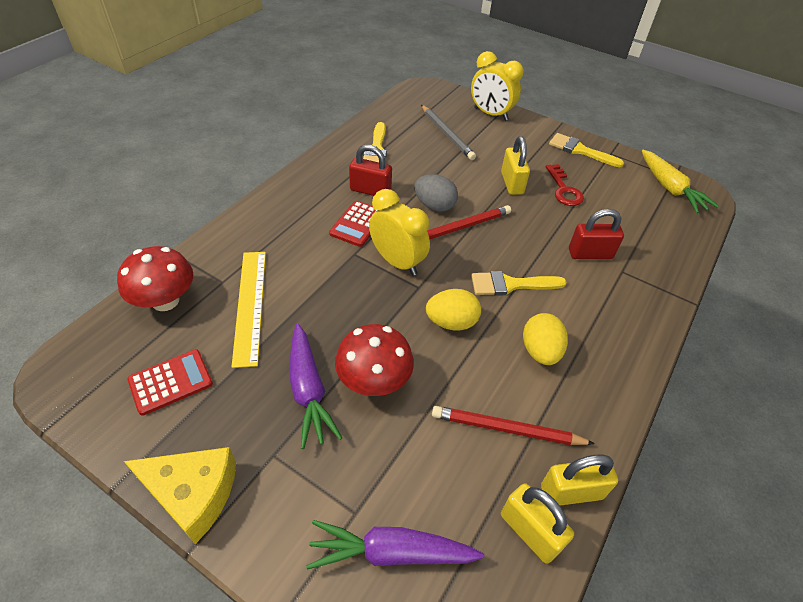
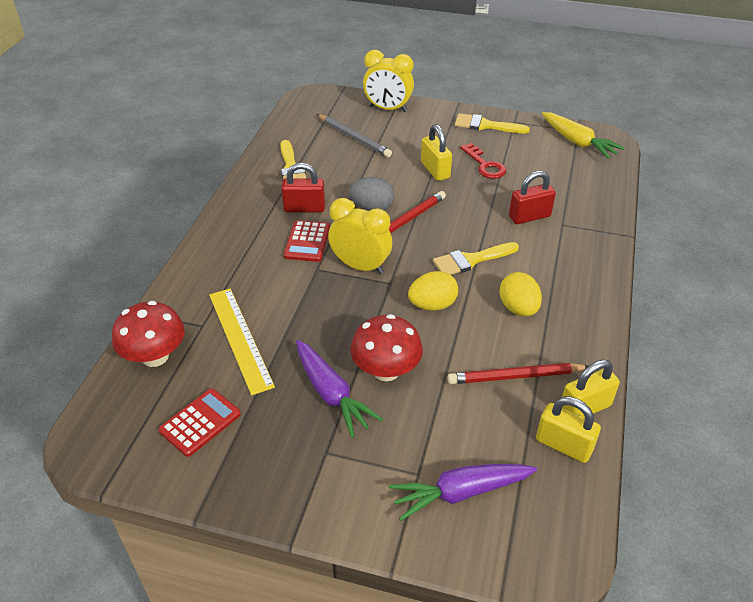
camera: 15 degrees left, 5 degrees down
(193, 494) = (270, 502): yellow cheese -> none

